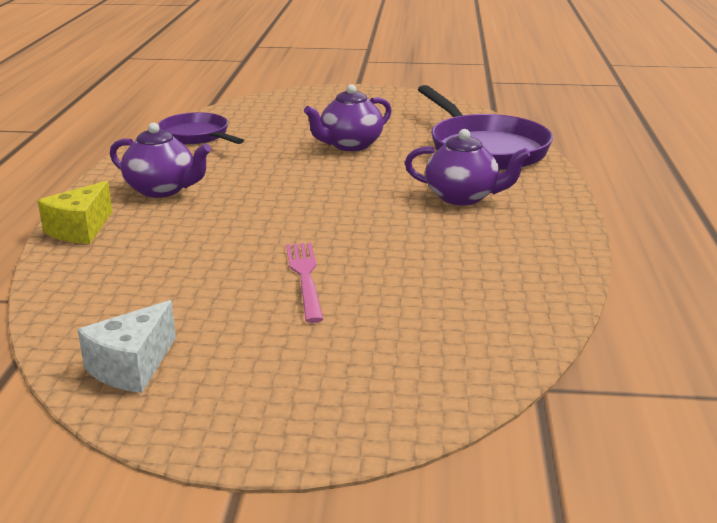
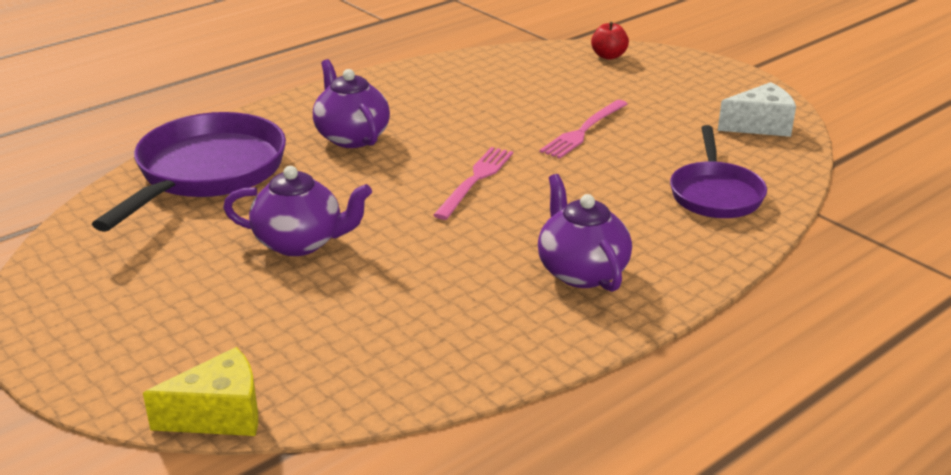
camera: 135 degrees left, 5 degrees up
(80, 229) = (711, 254): yellow cheese -> yellow cheese (219, 415)
(197, 136) = (422, 358): purple pan -> purple pan (715, 194)
(319, 207) = (475, 180): none -> pink fork
(437, 389) = (608, 56): none -> red apple

